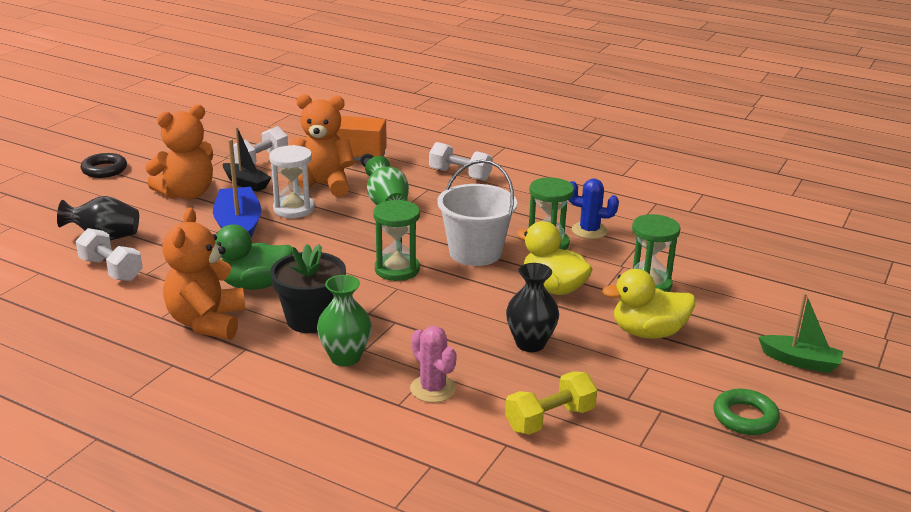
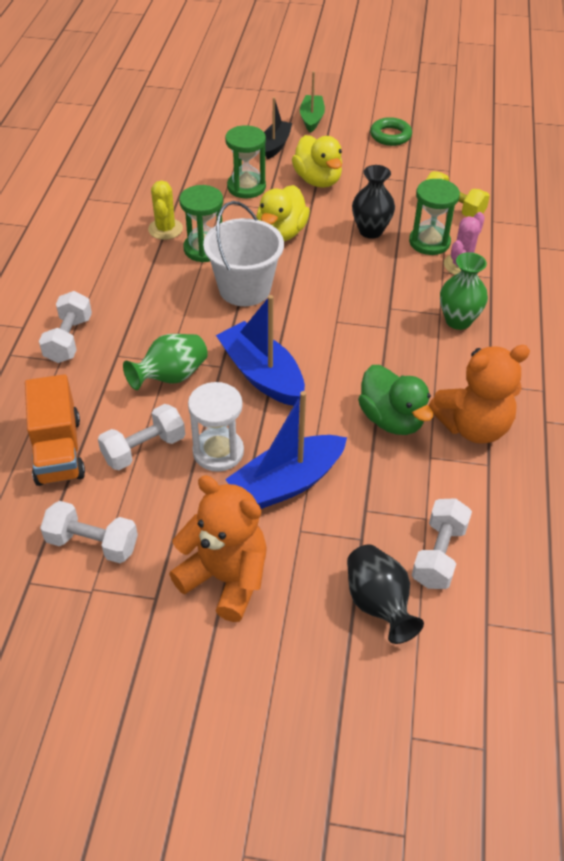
camera: 110 degrees left, 20 degrees up
(104, 170) = (193, 730): black ring -> none
(246, 183) = (169, 527): black boat -> black boat (275, 145)
(311, 319) = (421, 359): black flower pot -> none
(322, 185) = (144, 449): orange teddy bear -> white dumbbell
(358, 239) = (262, 374): none -> blue boat
(397, 269) = (305, 330): green hourglass -> green hourglass (429, 242)
(589, 231) = (165, 229): blue cactus -> yellow cactus

